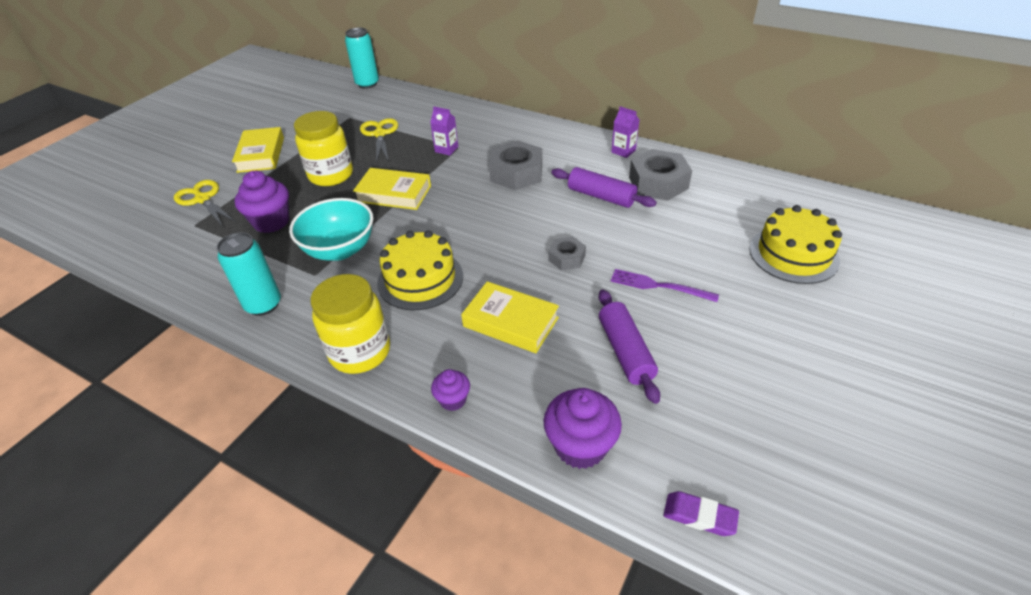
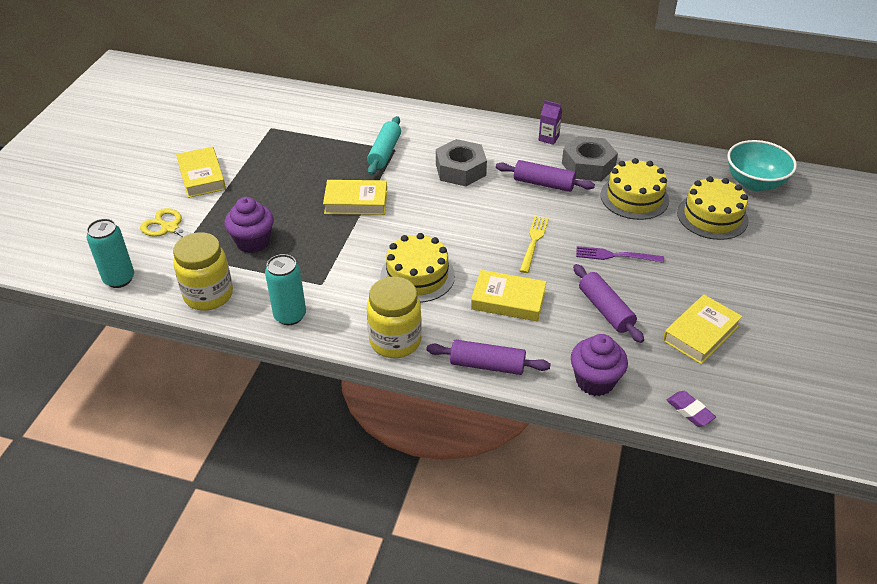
camera: 15 degrees left, 0 degrees up
(331, 175) = (285, 190): yellow jar -> yellow jar (208, 295)
(340, 250) = (332, 259): turquoise bowl -> turquoise bowl (754, 183)
(367, 84) = (270, 88): turquoise can -> turquoise can (119, 279)
(380, 134) = (311, 143): yellow scissors -> none
(446, 149) = (385, 152): purple carton -> turquoise rolling pin
(453, 400) = (487, 365): purple cupcake -> purple rolling pin
(566, 258) = (534, 242): grey nut -> yellow fork
(699, 516) = (689, 411): purple eraser -> purple eraser turned 45 degrees clockwise
(702, 222) = (634, 197): none -> yellow cake
(743, 402) = (700, 333): none -> yellow book

